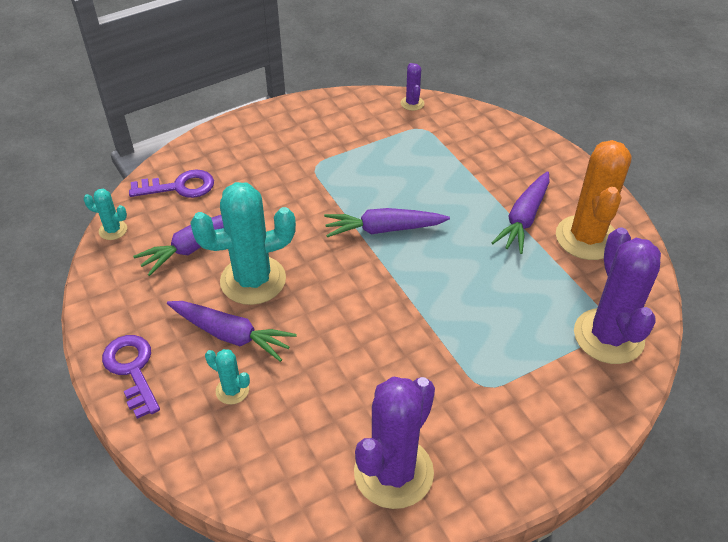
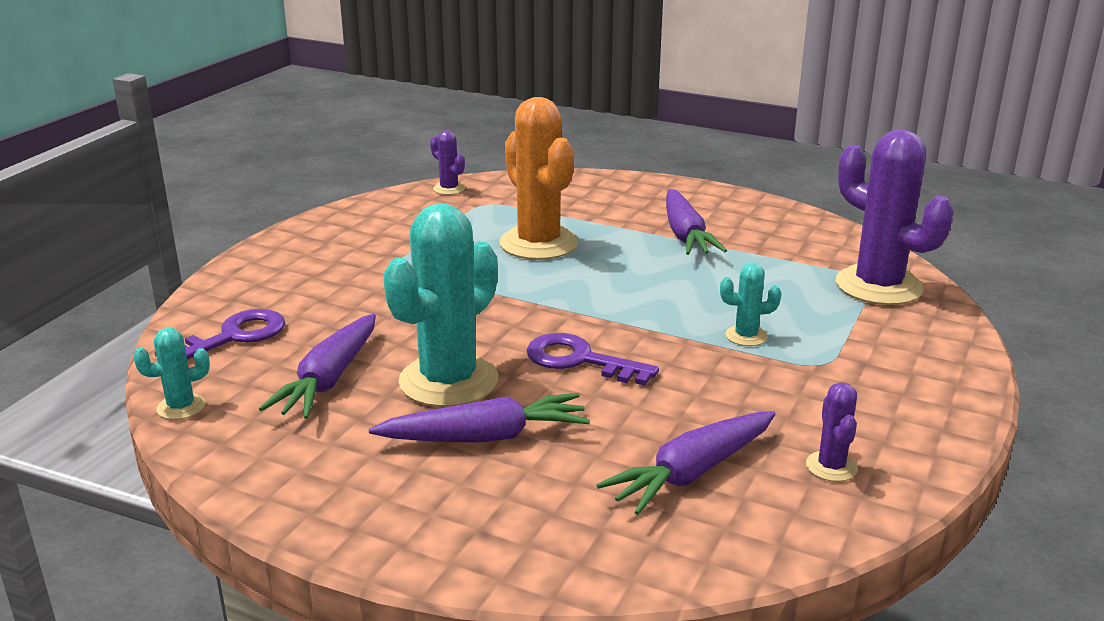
camera: 35 degrees left, 20 degrees down
(132, 369) = (389, 523): purple key -> purple key (579, 360)
(232, 390) = (554, 483): turquoise cactus -> turquoise cactus (746, 336)
(384, 229) = (550, 288): purple carrot -> purple carrot (692, 473)
(393, 472) = (831, 467): purple cactus -> purple cactus, size x0.45
(586, 238) = (762, 229): orange cactus -> orange cactus (538, 243)

